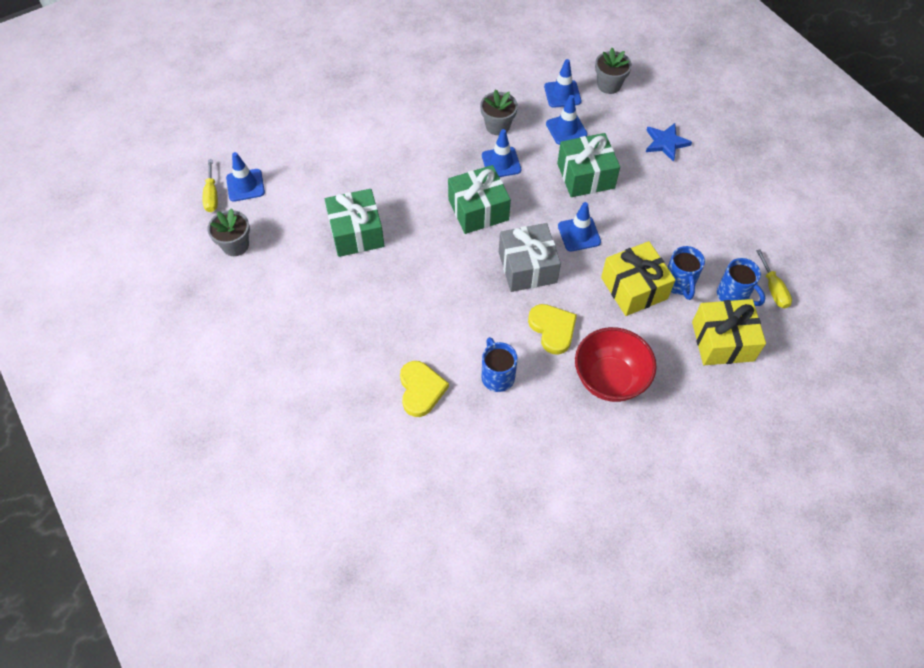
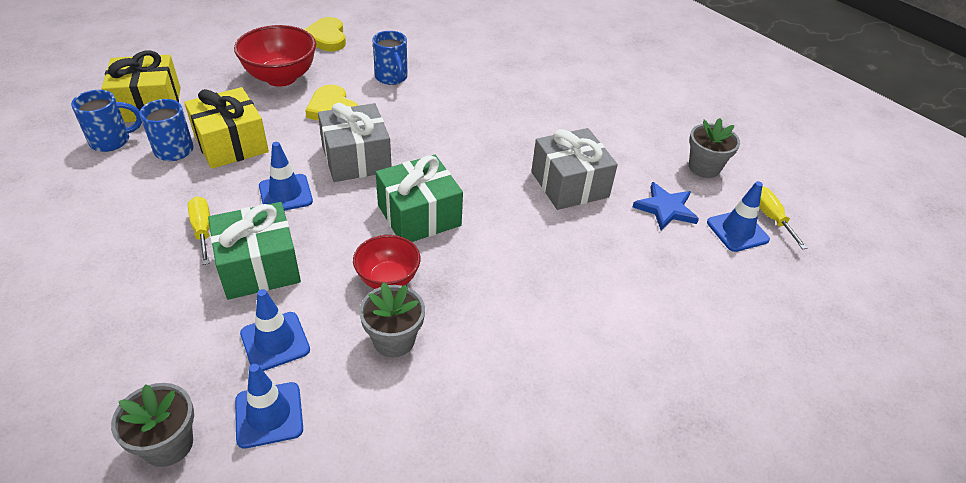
camera: 170 degrees right, 15 degrees down
(356, 233) = (569, 184): green gift -> grey gift
(421, 390) = (463, 68): yellow heart -> yellow heart (326, 38)
(501, 163) = (388, 279): blue traffic cone -> red bowl
(666, 143) = (106, 327): blue star -> blue star (665, 208)
(733, 295) = (112, 141): blue mug -> blue mug turned 120 degrees clockwise
(773, 289) = (58, 148): yellow screwdriver -> yellow screwdriver (203, 230)

